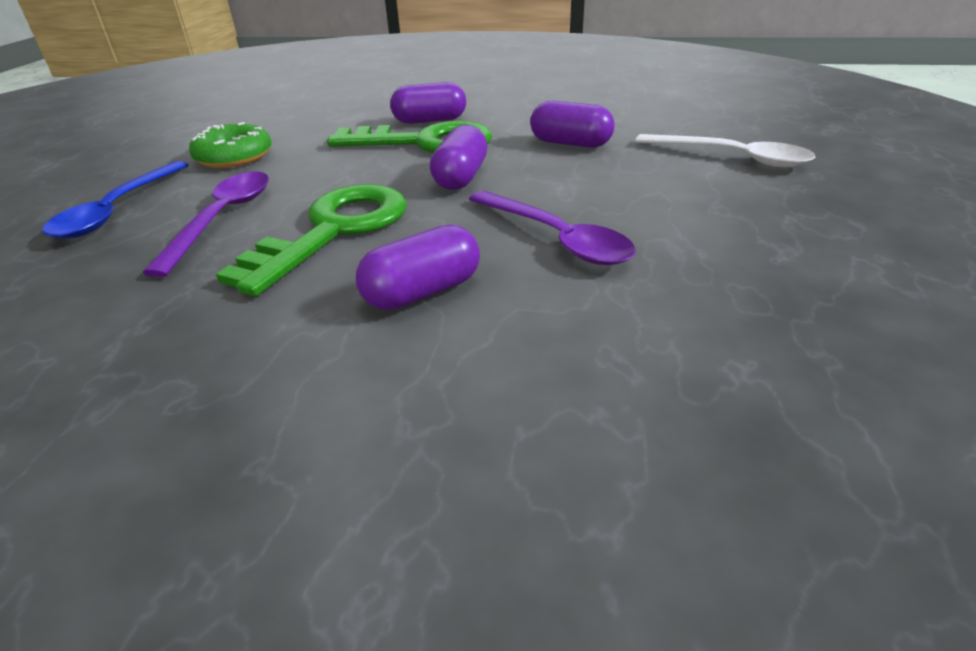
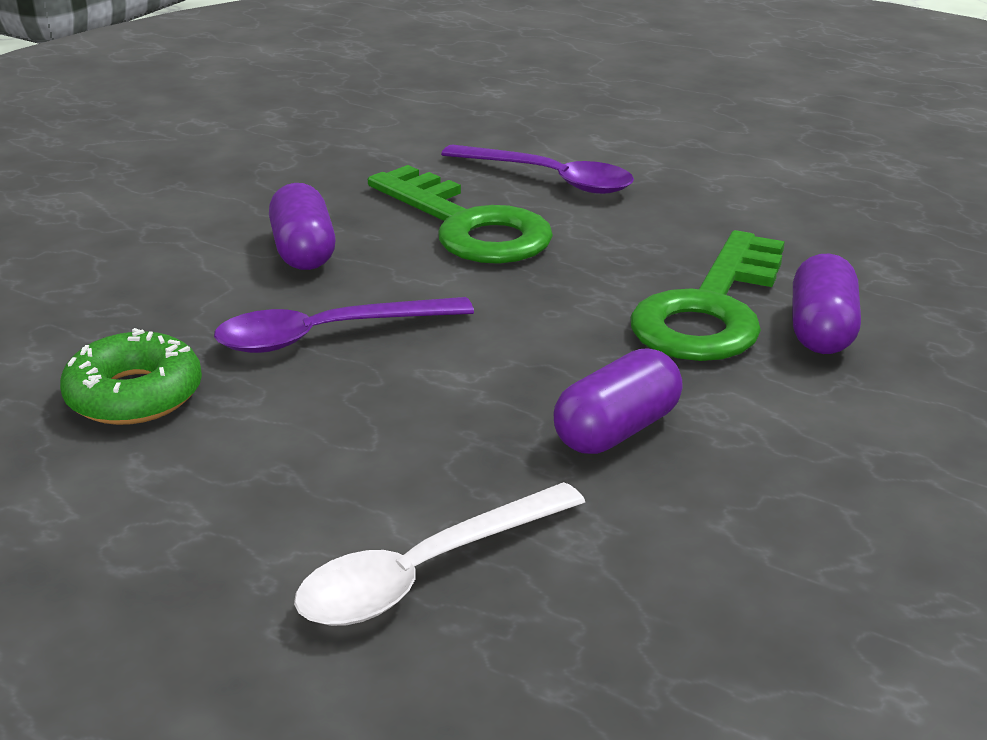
camera: 110 degrees right, 5 degrees down
(118, 210) = (616, 136): blue spoon -> none
(234, 157) = (741, 187): green donut -> green donut (134, 395)
(461, 177) = (550, 313): purple capsule -> none

